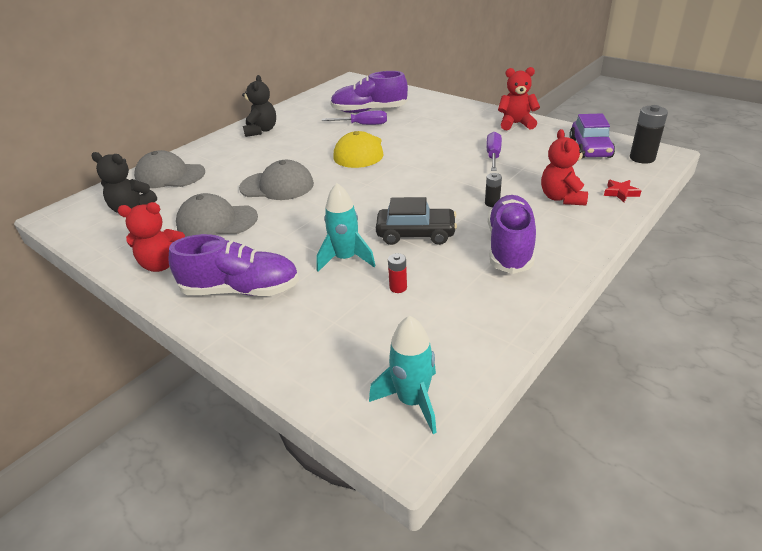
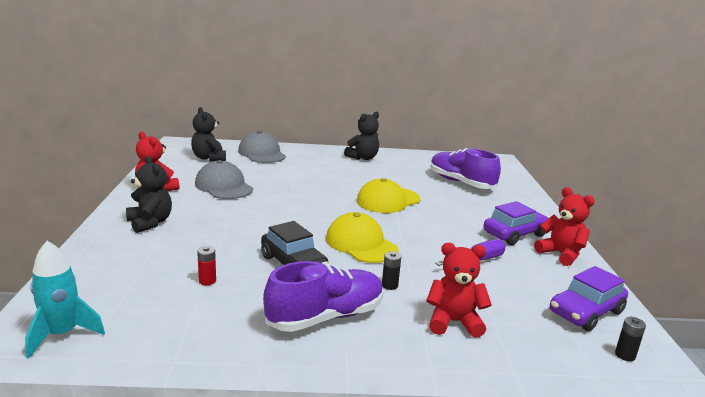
camera: 45 degrees right, 15 degrees down
(241, 290) = (150, 223): purple shoe -> black teddy bear
(277, 186) = (294, 189): grey cap -> none
(345, 259) = (225, 246): turquoise rocket -> none
(363, 125) = (433, 188): purple screwdriver -> none
(417, 191) = (361, 244): none -> yellow cap
(472, 126) = (514, 234): none -> purple car
(562, 198) = (453, 322): red teddy bear -> red teddy bear turned 45 degrees clockwise
(620, 193) = (518, 359): red star -> none
(642, 158) = (625, 355): black battery -> black battery, size x0.56

